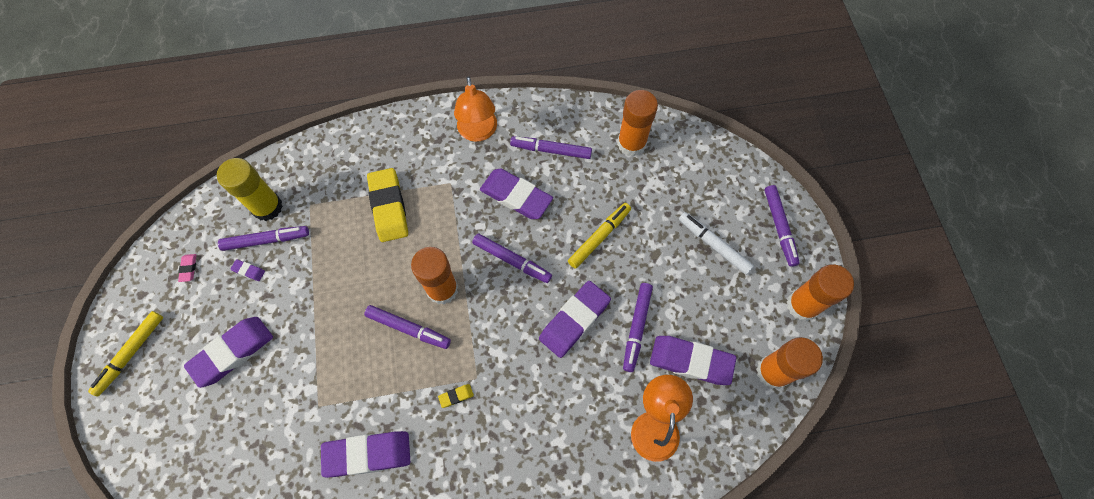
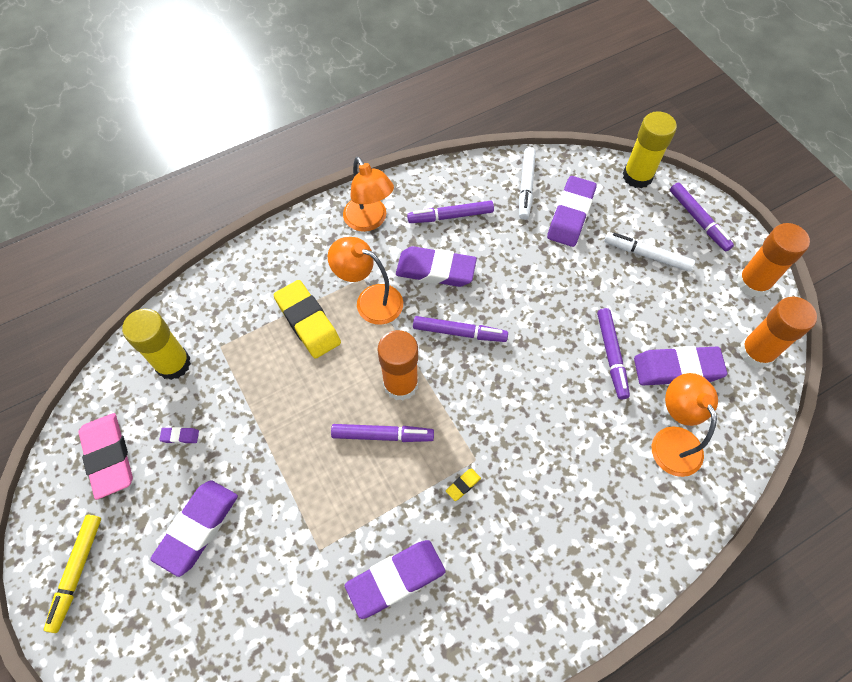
camera: 20 degrees left, 5 degrees down
(189, 268) = (109, 457): pink eraser -> pink eraser, size x2.44
(266, 240) = (187, 398): purple marker -> none
(448, 205) = (370, 300): none -> orange lamp
(574, 320) = (548, 369): purple eraser -> purple eraser (570, 215)
(599, 237) = (536, 283): yellow marker -> none
(631, 143) = (526, 187): orange glue stick -> white marker
(741, 166) = (637, 176): none -> yellow glue stick

